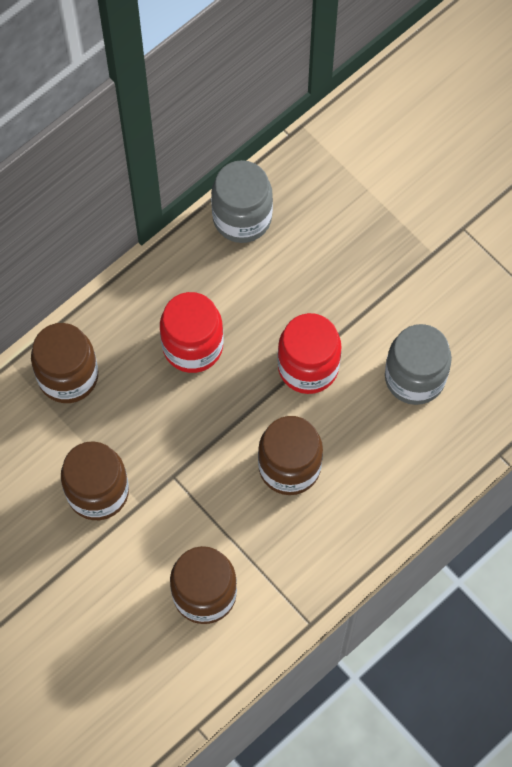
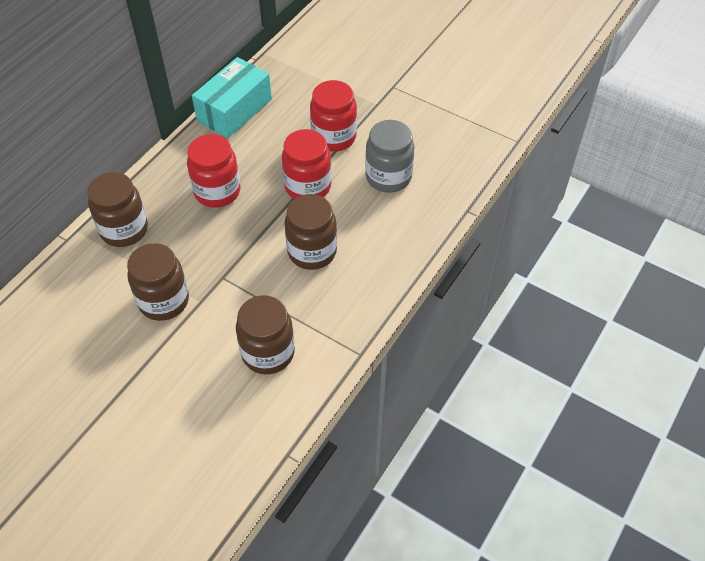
camera: 15 degrees left, 15 degrees down
(242, 218) = (234, 110): grey jar -> turquoise box
(361, 295) = (334, 137): none -> red jar

